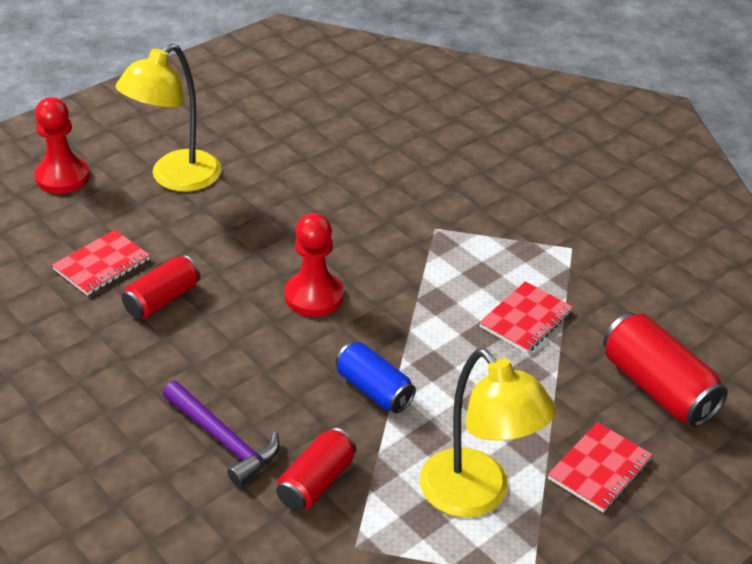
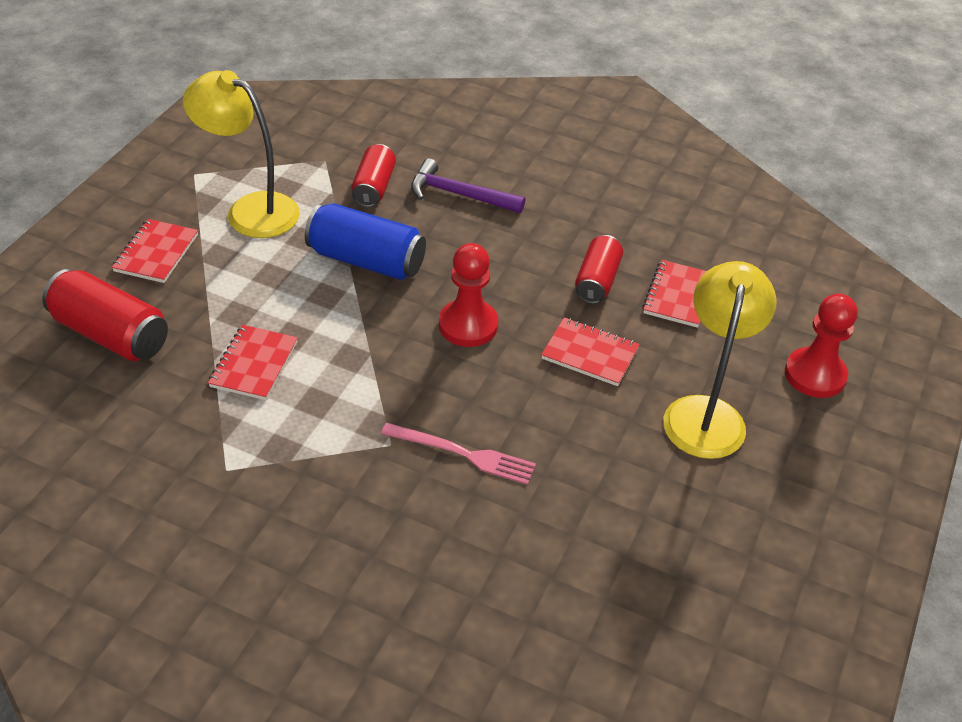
camera: 155 degrees right, 5 degrees up
(226, 243) = (590, 354): none -> red notebook
(374, 390) = (366, 260): blue can -> blue can, size x1.53
(382, 206) = (463, 454): none -> pink fork

